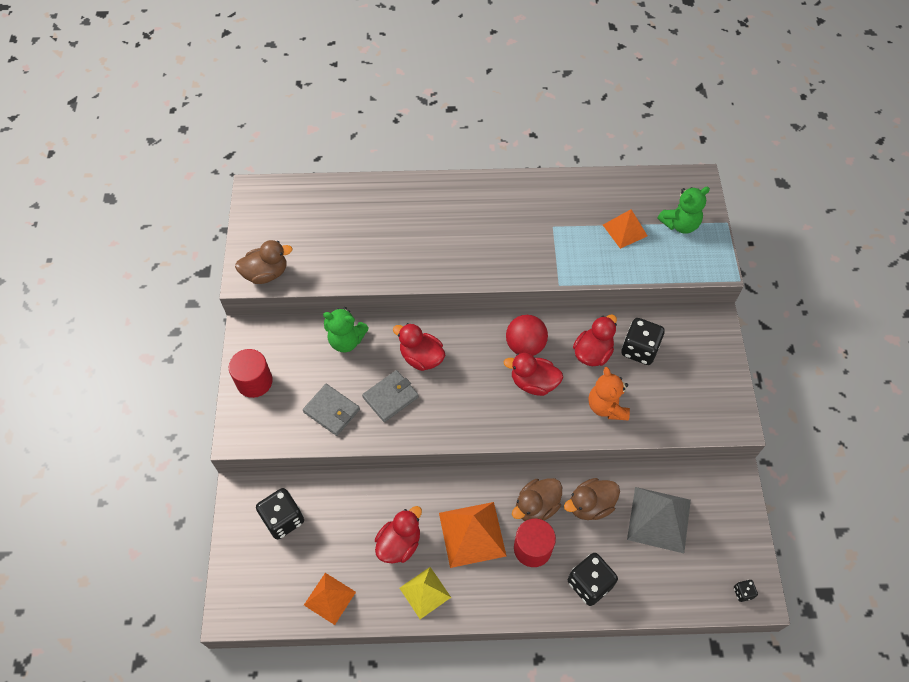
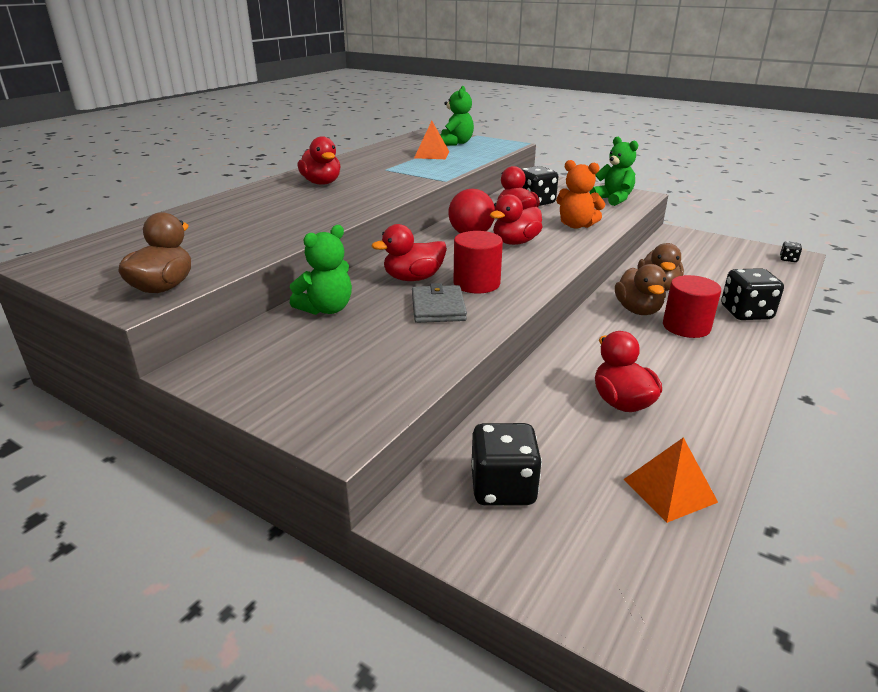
camera: 55 degrees left, 30 degrees down
(254, 381) = (278, 389): red cylinder -> red cylinder (476, 283)
(332, 411) = (406, 347): grey wallet -> none
(425, 592) = (704, 408): yellow pyramid -> none
(472, 534) = (644, 352): orange pyramid -> none
(484, 212) = (321, 183): none -> red duck
(659, 519) = (694, 266): grey pyramid -> none
(703, 406) = (613, 199): none -> green teddy bear

